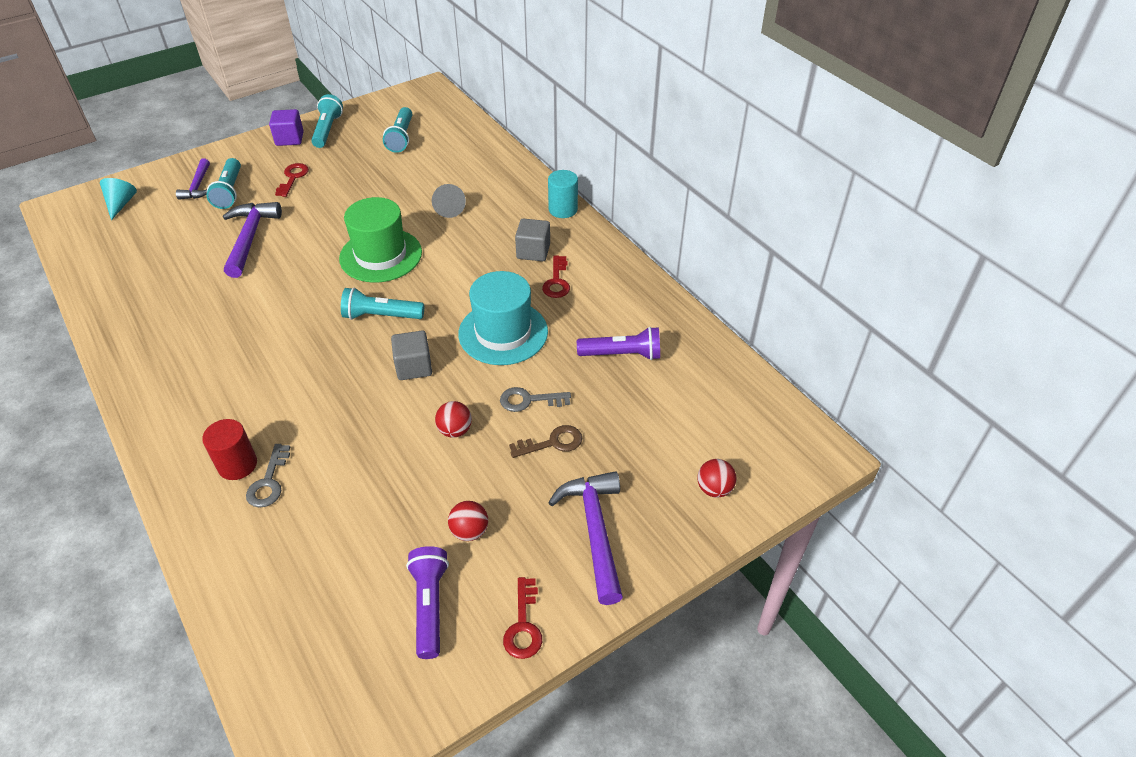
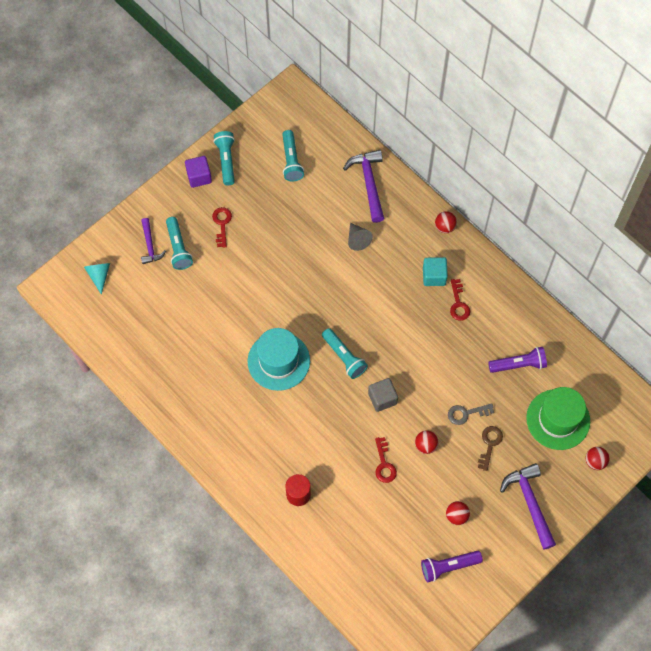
camera: 10 degrees left, 20 degrees up
(250, 238) = (217, 296): purple hammer -> purple hammer (369, 183)
(269, 482) = (323, 503): grey key -> none
(381, 255) = (323, 298): green hat -> green hat (558, 419)
(381, 316) = (344, 357): turquoise flashlight -> turquoise flashlight turned 120 degrees counterclockwise
(430, 606) = (448, 566): purple flashlight -> purple flashlight turned 90 degrees counterclockwise
(503, 333) = (433, 358): turquoise hat -> turquoise hat (278, 361)
(523, 625) = (503, 569): red key -> red key (384, 464)
(533, 251) = (434, 276): grey cube -> turquoise cube
(552, 443) = (489, 444): brown key -> brown key turned 45 degrees counterclockwise
(563, 209) = (445, 227): turquoise cylinder -> red ball

